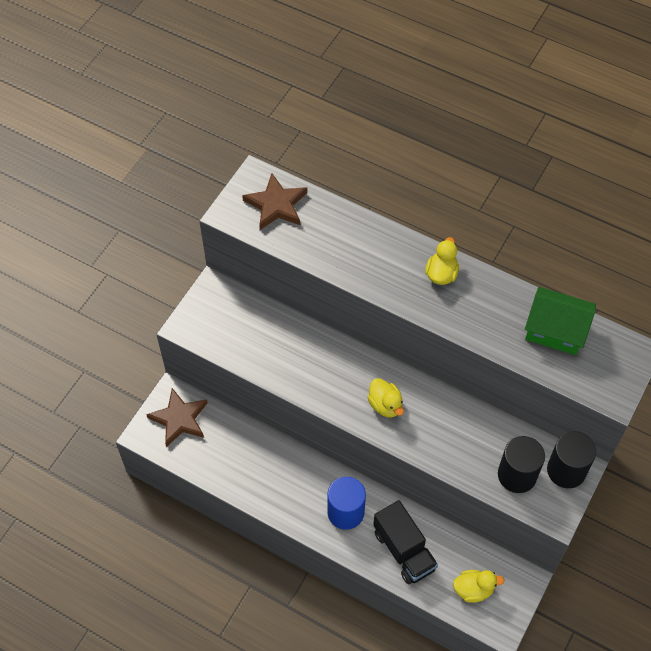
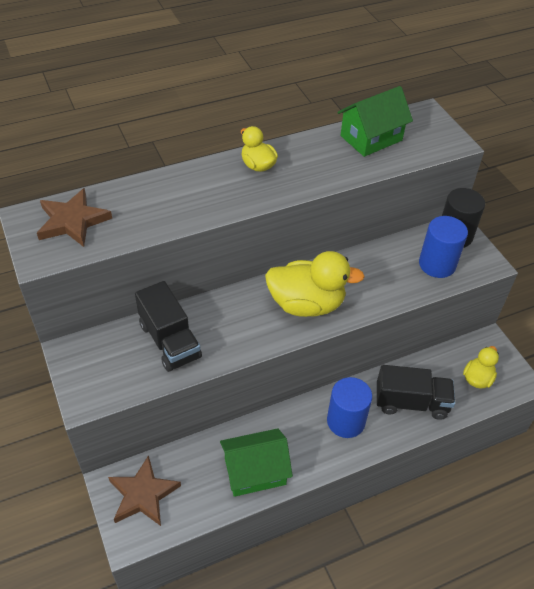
camera: 55 degrees left, 10 degrees down
(252, 477) = (255, 471): none -> green house
(273, 340) = (170, 341): none -> black truck
(385, 405) = (306, 304): yellow duck -> yellow duck, size x1.83
(517, 475) = (437, 264): black cylinder -> blue cylinder

